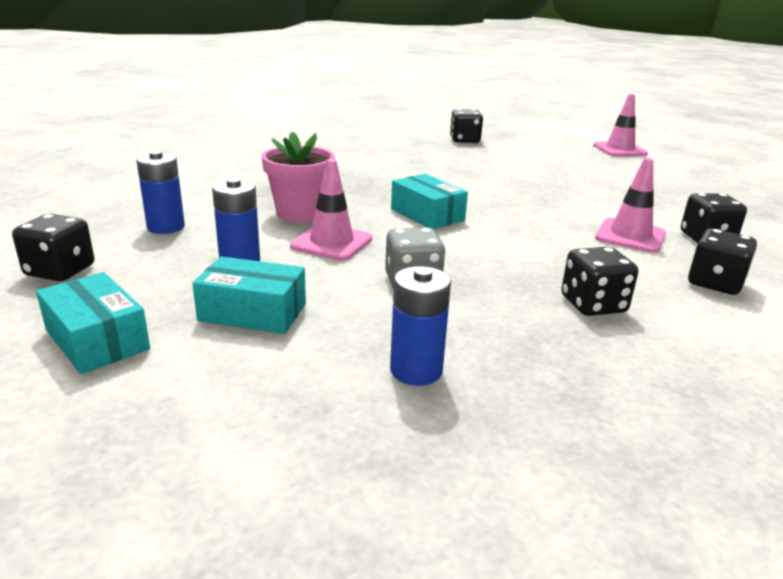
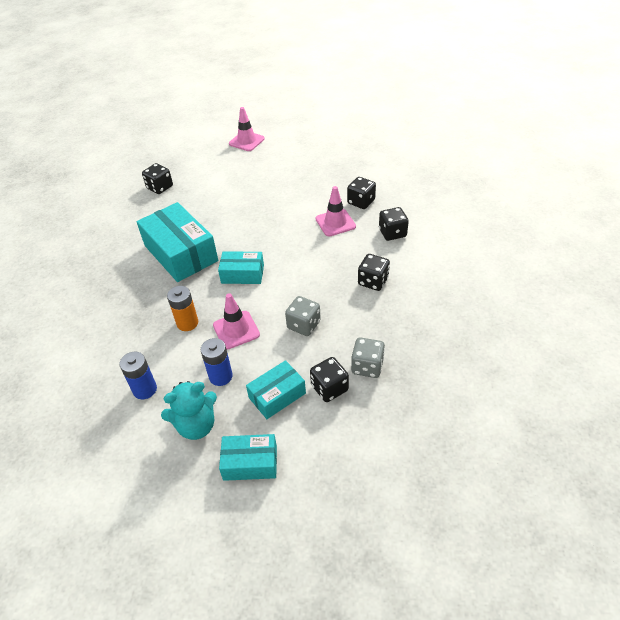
camera: 45 degrees left, 20 degrees up
(60, 271) = (158, 456): black dice -> black dice (329, 388)
(136, 275) = (196, 425): none -> turquoise teddy bear
(300, 213) = (187, 323): pink flower pot -> orange battery
(397, 176) = (181, 253): none -> turquoise box
(416, 370) = (367, 366): blue battery -> grey dice

